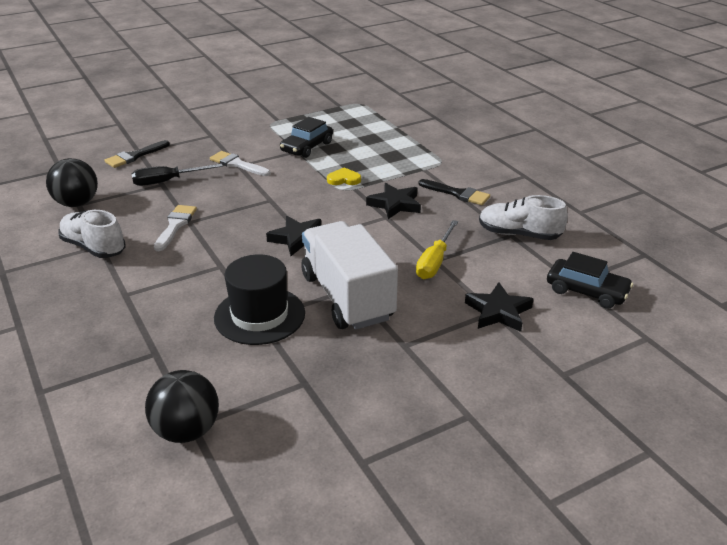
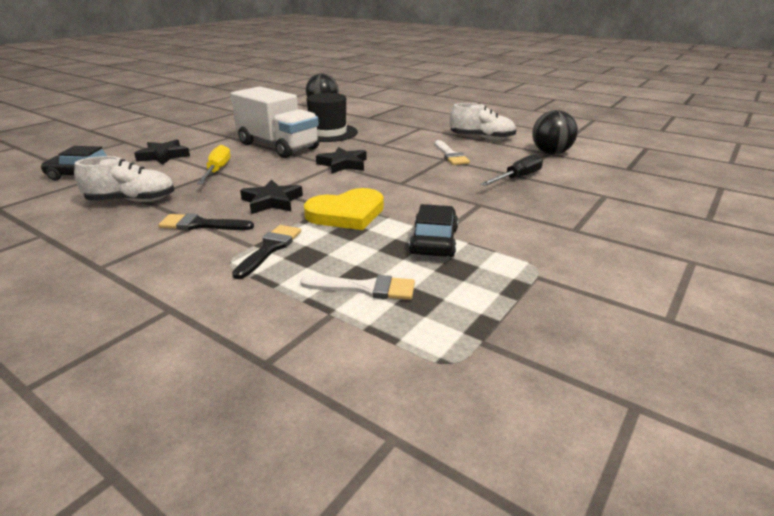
camera: 155 degrees right, 5 degrees down
(134, 156) = (597, 190): black brush -> black brush (270, 249)
(237, 164) = (482, 204): white brush -> white brush (365, 288)
(344, 179) = (347, 213): yellow heart -> yellow heart, size x1.97

